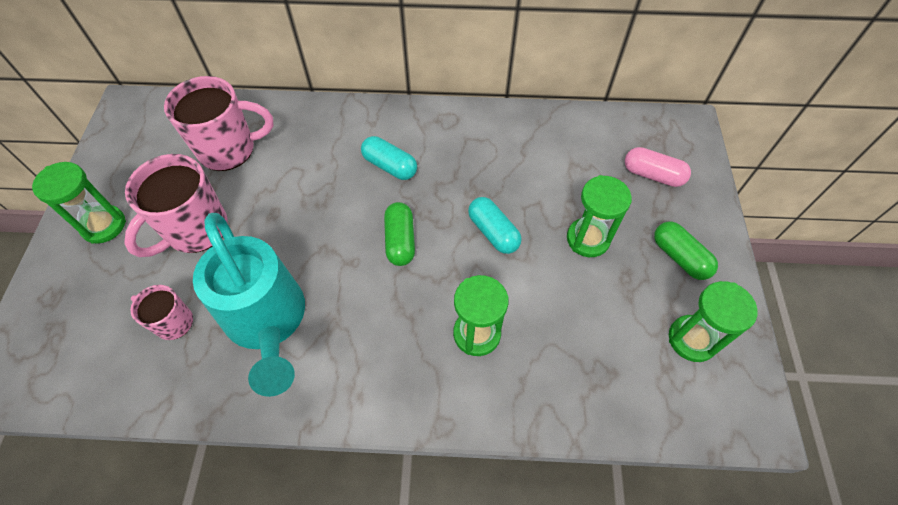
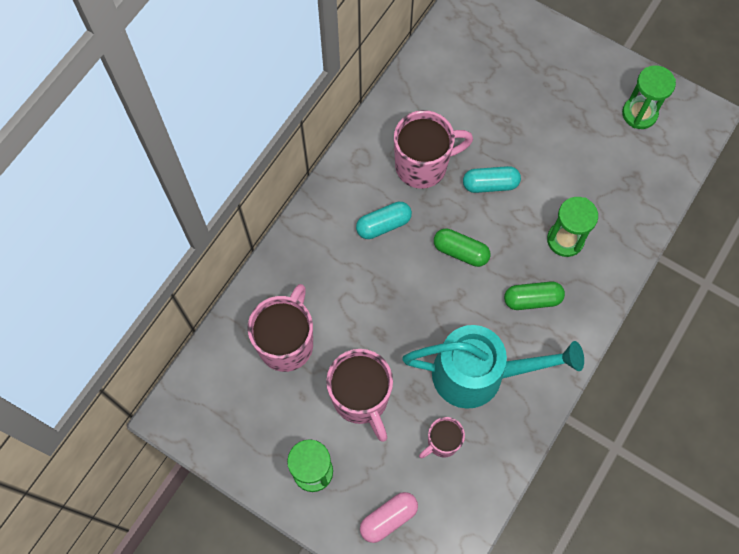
camera: 60 degrees left, 10 degrees up
(473, 168) = (423, 165): none -> pink mug
(588, 239) = (532, 126): green hourglass -> none
(652, 175) = (503, 49): pink capsule -> pink capsule (388, 518)
(680, 257) = (579, 79): green capsule -> green capsule (532, 299)

